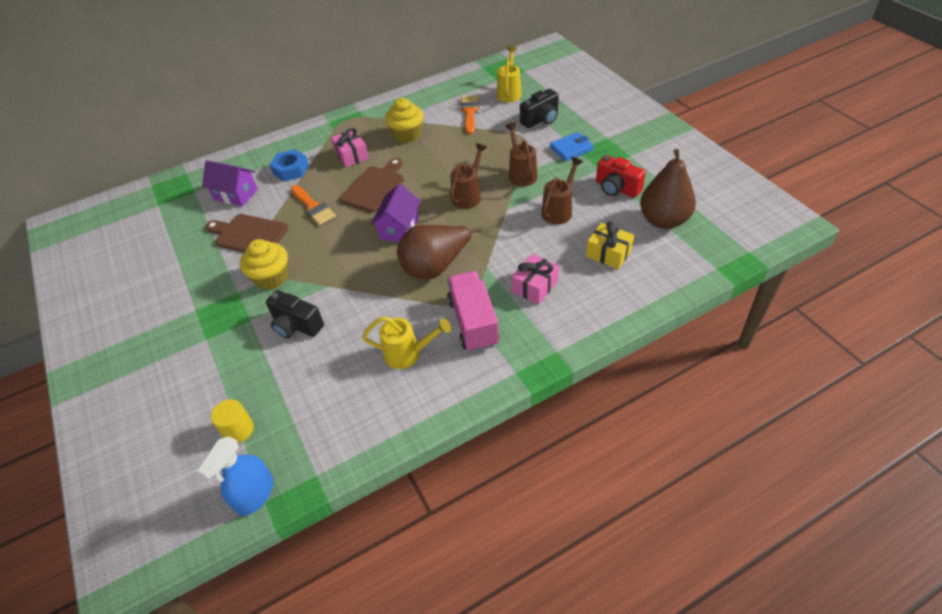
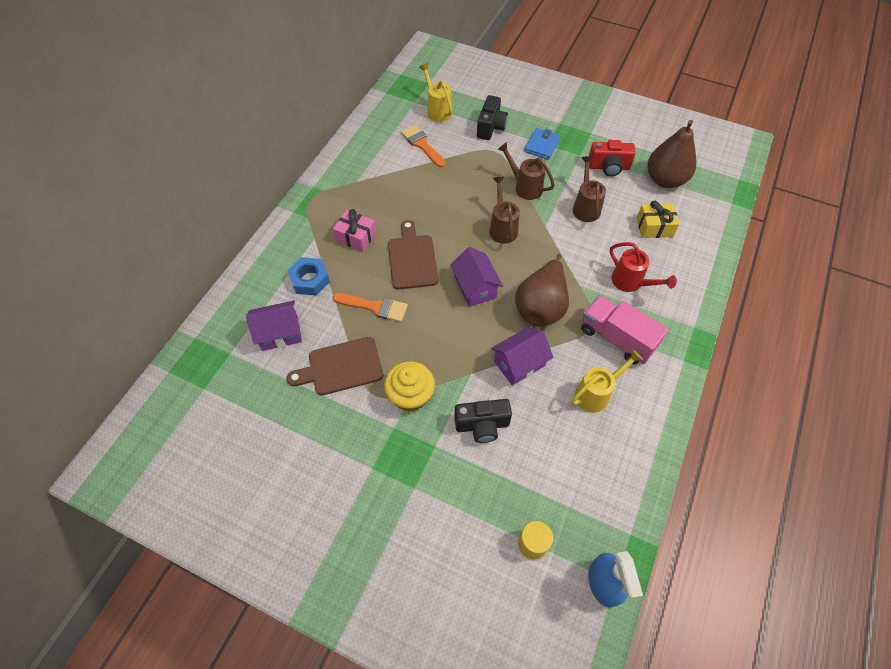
camera: 40 degrees left, 10 degrees up
(372, 298) = (519, 363): none -> purple house
(407, 134) = (387, 192): yellow cupcake -> none
(535, 286) = (630, 282): pink gift -> red watering can

